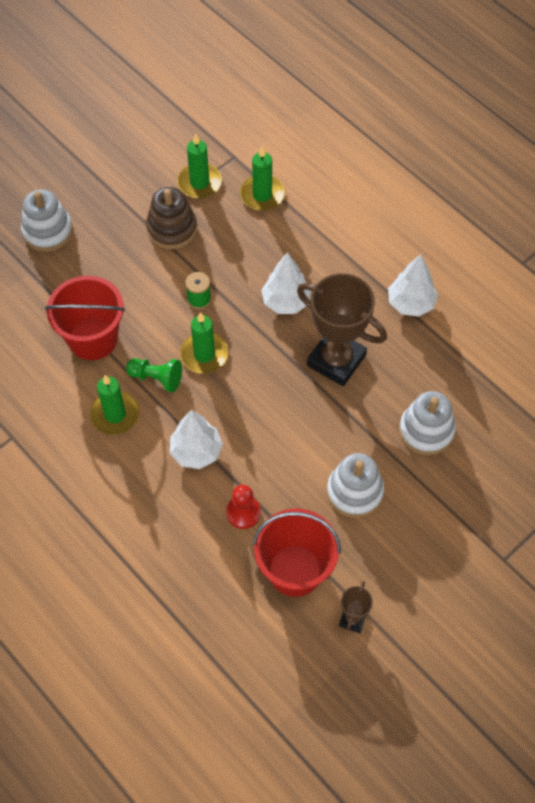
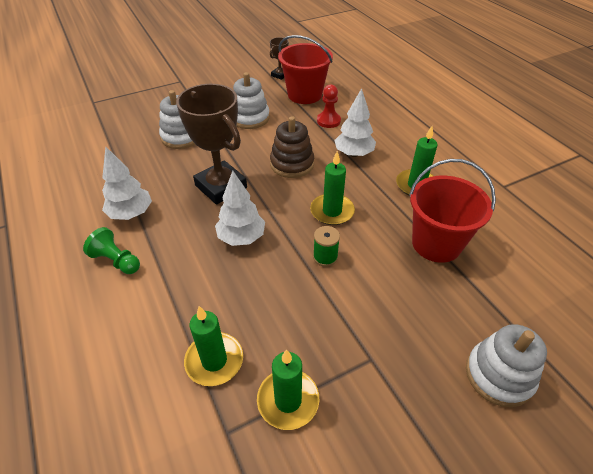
camera: 165 degrees left, 15 degrees down
(156, 378) = (378, 202): green pawn -> green pawn (116, 261)
(172, 229) = (338, 341): brown stacking toy -> brown stacking toy (292, 164)

